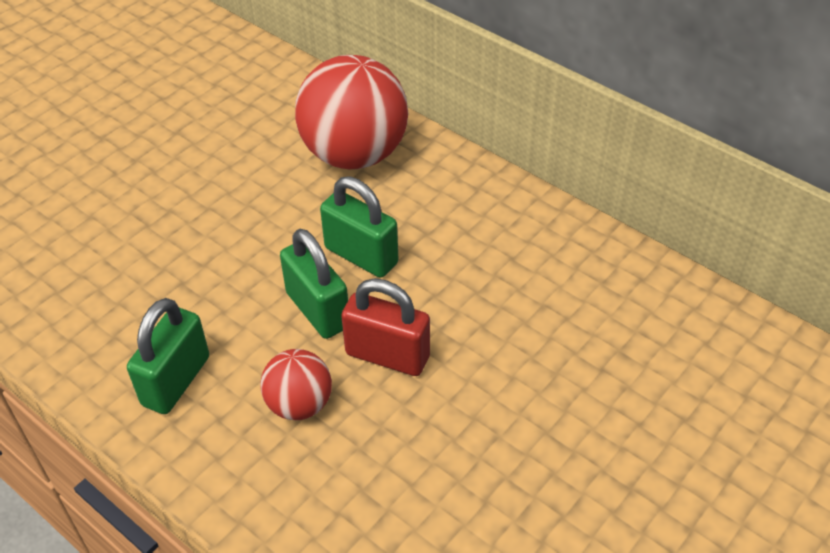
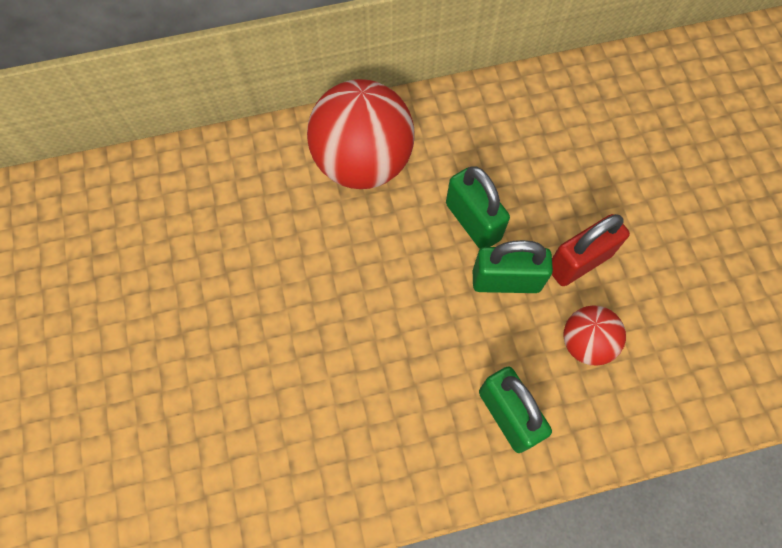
camera: 55 degrees left, 20 degrees up
(361, 255) = (473, 221): green padlock -> green padlock turned 75 degrees clockwise

